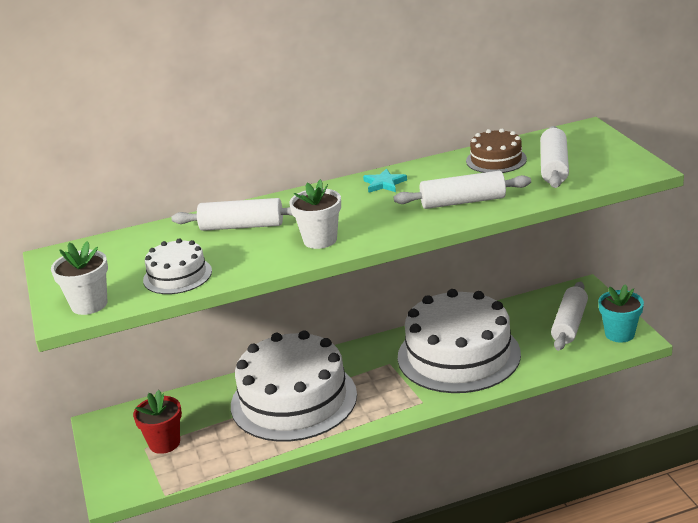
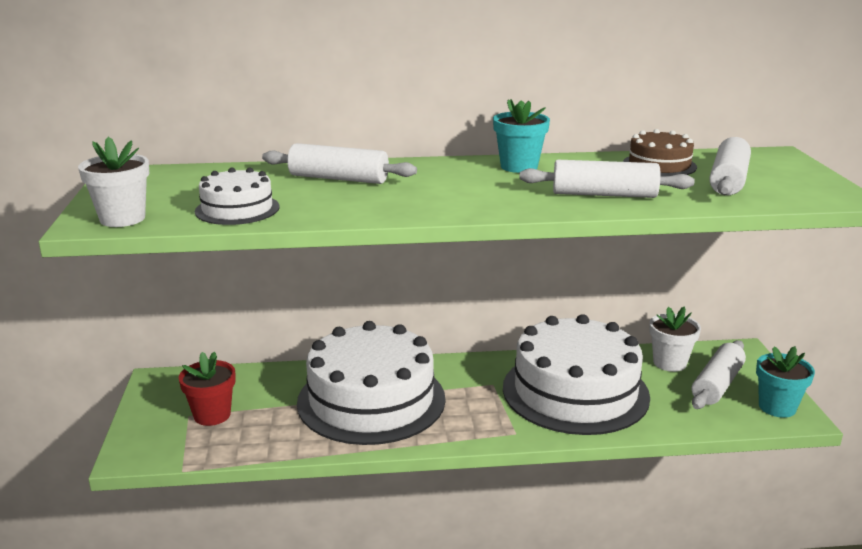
camera: 10 degrees right, 5 degrees down
(320, 240) = (417, 203): white flower pot -> white flower pot (669, 363)
(384, 183) = (519, 167): turquoise star -> turquoise flower pot

